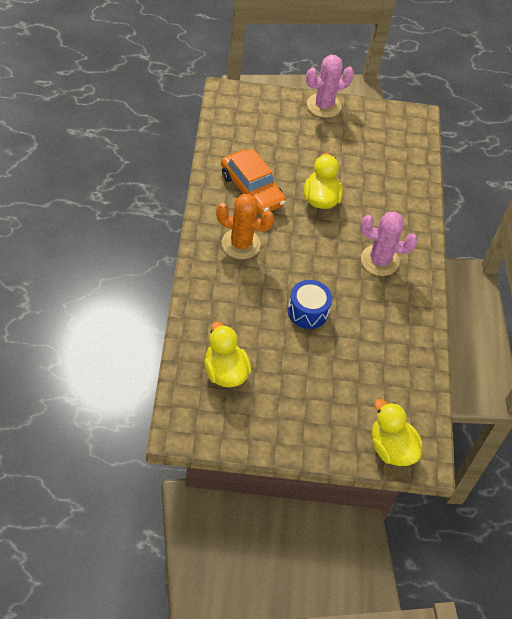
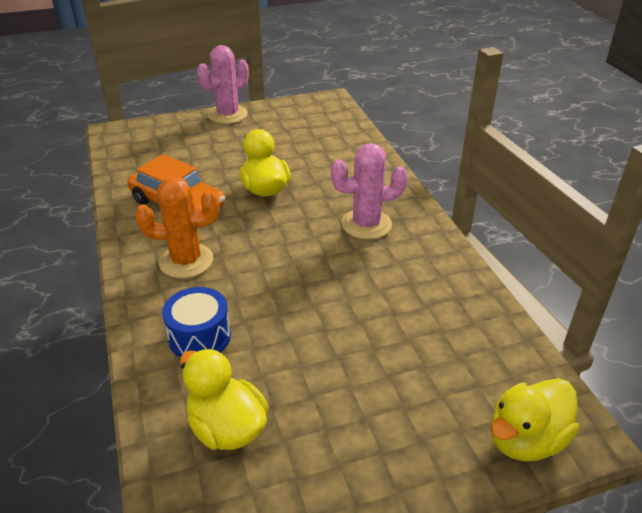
camera: 15 degrees left, 15 degrees down
(307, 311) = (309, 306): blue drum -> blue drum (199, 337)
(391, 448) = (526, 440): yellow duck -> yellow duck turned 75 degrees counterclockwise

